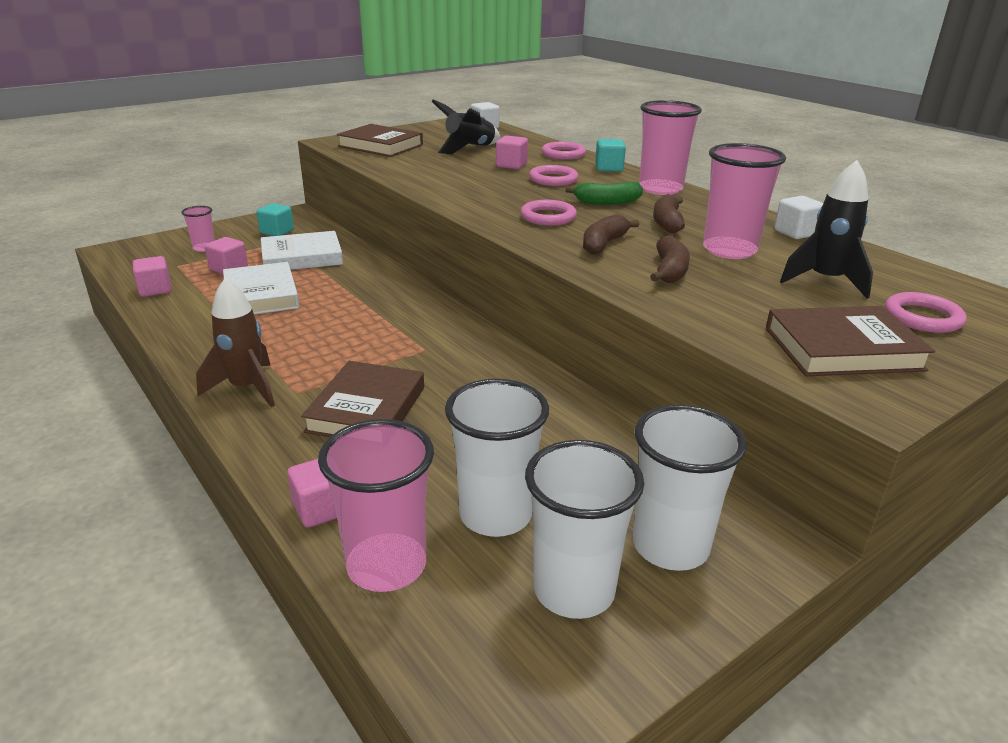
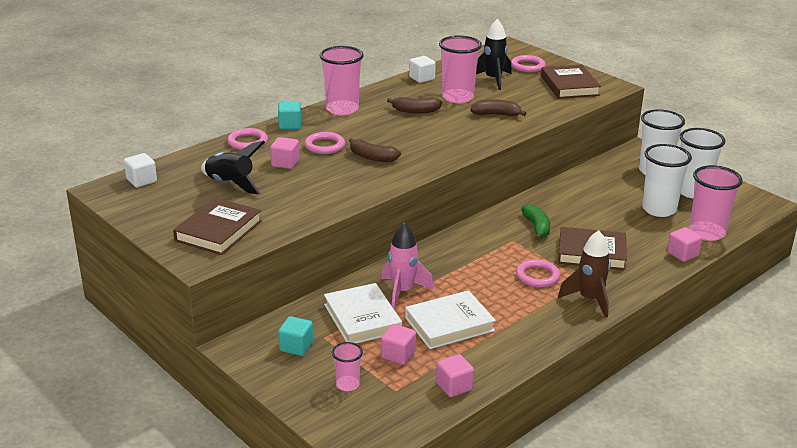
camera: 95 degrees left, 0 degrees up
(338, 277) = (403, 292): none -> pink rocket
(548, 217) = (415, 147): pink ring -> pink ring (537, 276)
(604, 244) = (461, 130): brown banana -> brown banana (372, 157)
(607, 202) = (378, 127): green banana -> green banana (537, 227)

